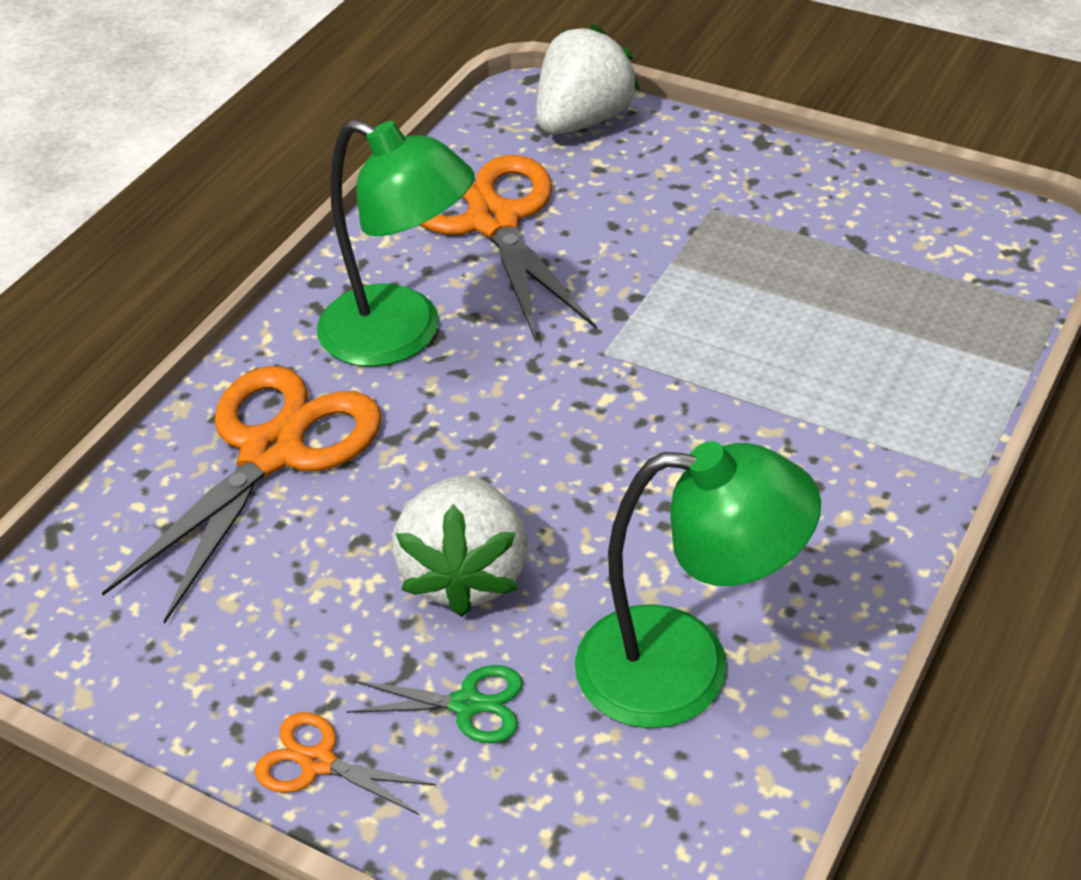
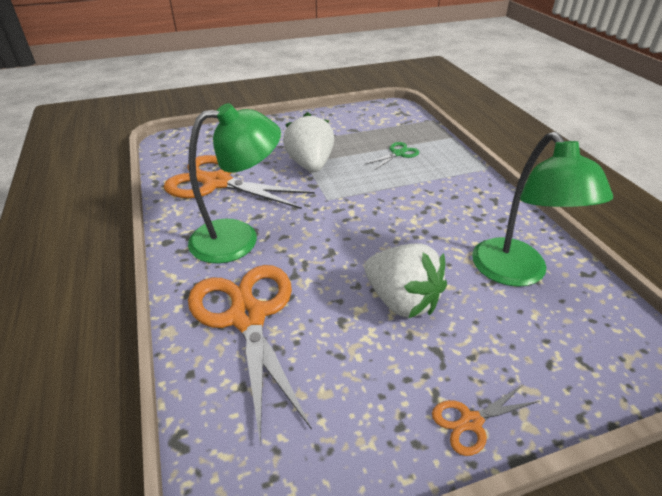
camera: 50 degrees left, 5 degrees down
(467, 704) = (480, 345): green scissors -> green scissors (398, 154)
(583, 121) = (204, 138): white strawberry -> white strawberry (310, 165)
(685, 668) = (516, 273): green lamp -> green lamp turned 120 degrees clockwise

